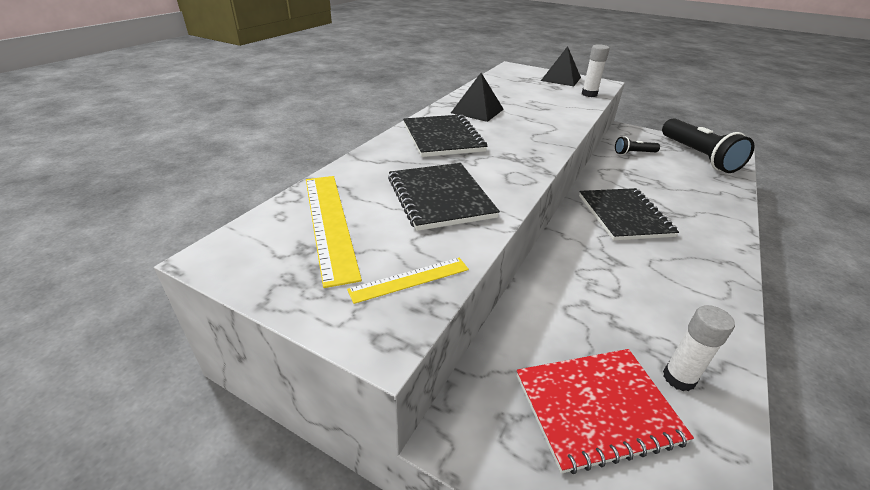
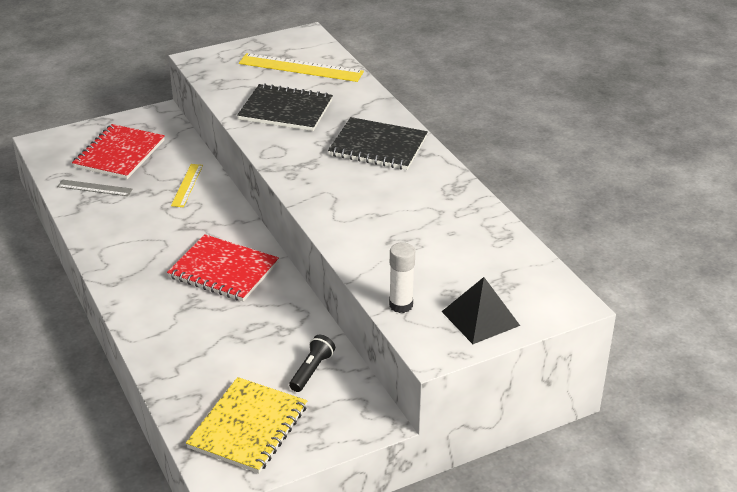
camera: 125 degrees right, 0 degrees up
(410, 279) = (223, 75): yellow ruler -> yellow ruler (187, 185)
(477, 111) = (423, 191): black pyramid -> none
(624, 215) = (223, 270): black notebook -> red notebook
(678, 378) = (94, 188): white glue stick -> grey ruler
(698, 156) = (248, 427): black flashlight -> yellow notebook

